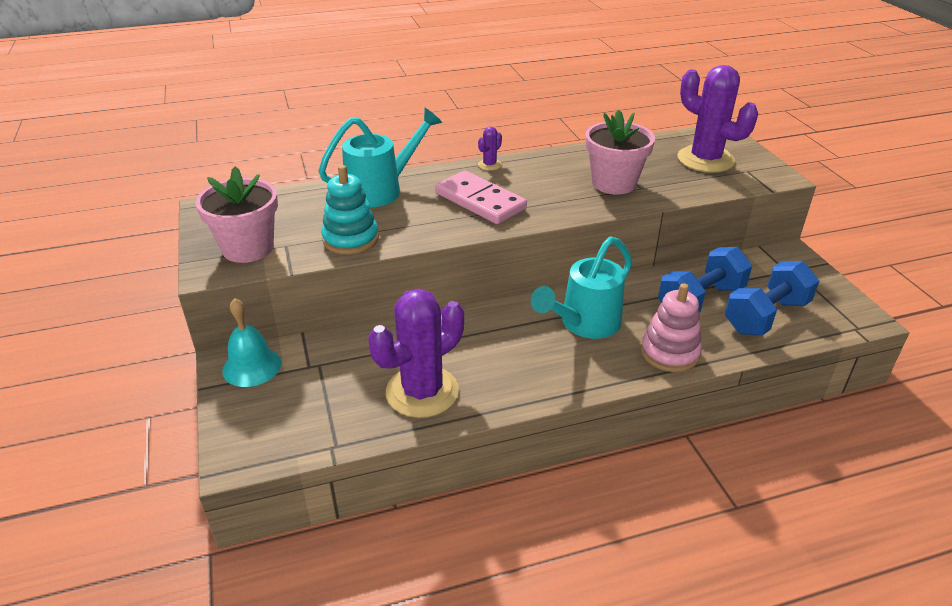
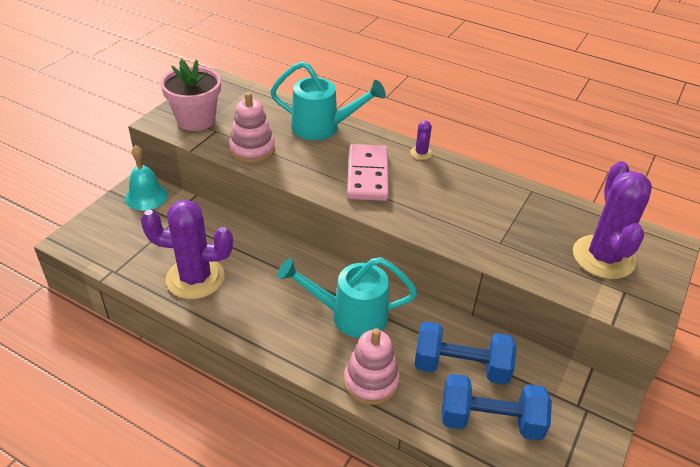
camera: 45 degrees right, 5 degrees up
(351, 239) = (252, 150): turquoise stacking toy -> pink stacking toy
(489, 165) = (421, 153): purple cactus -> purple cactus turned 75 degrees counterclockwise
(613, 183) = (485, 225): pink flower pot -> none

